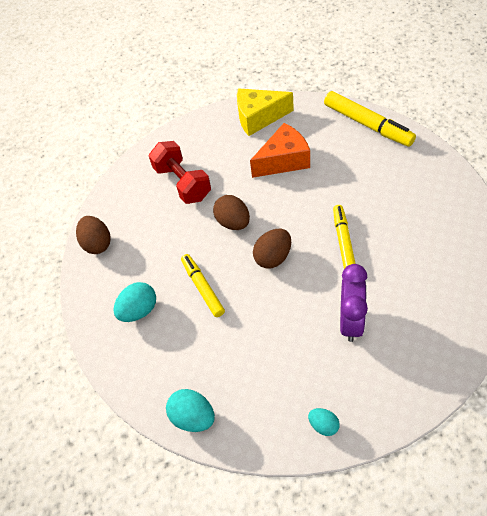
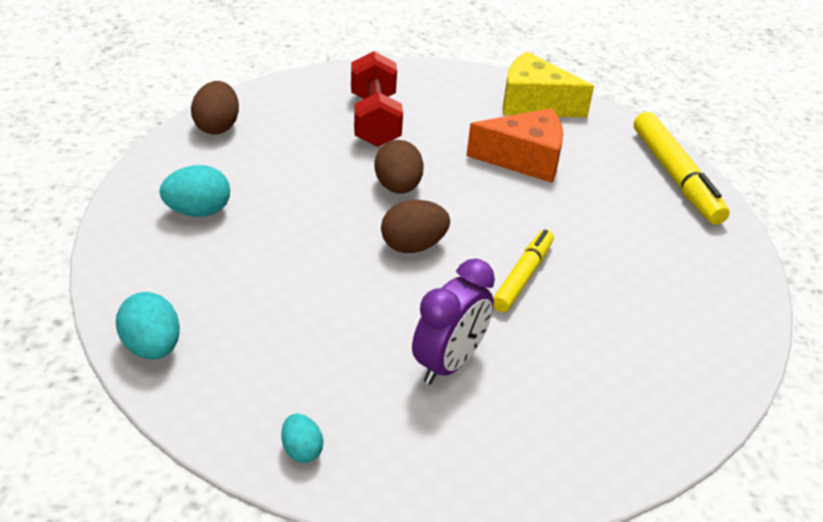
camera: 20 degrees right, 15 degrees down
(202, 288) = (294, 229): yellow marker -> none

